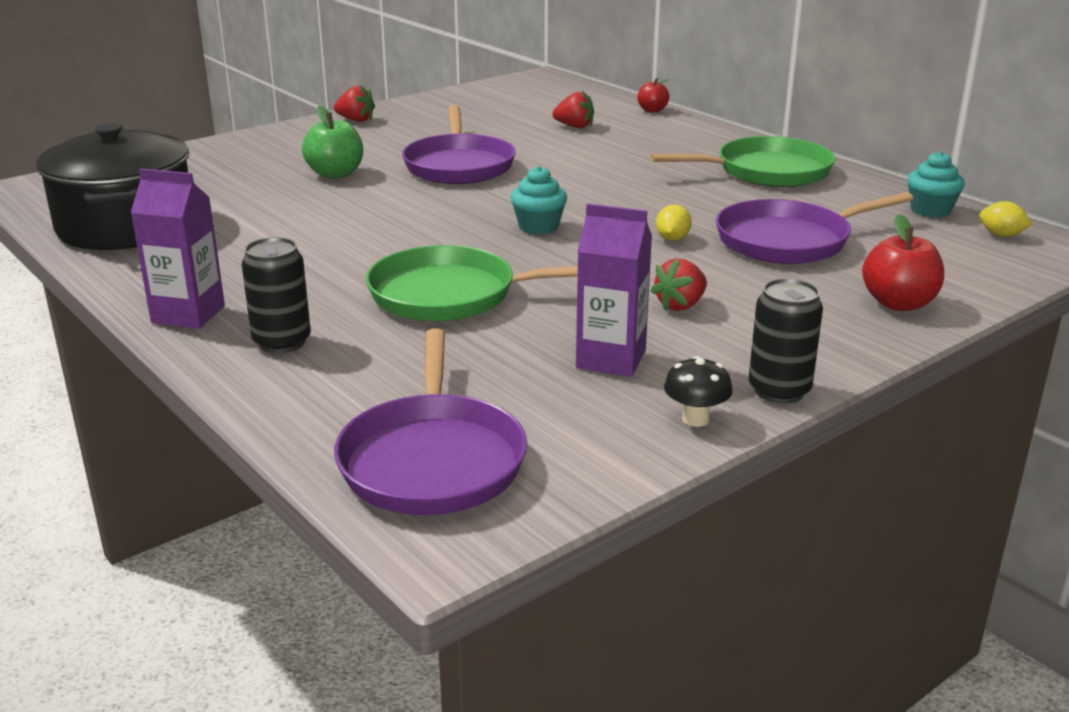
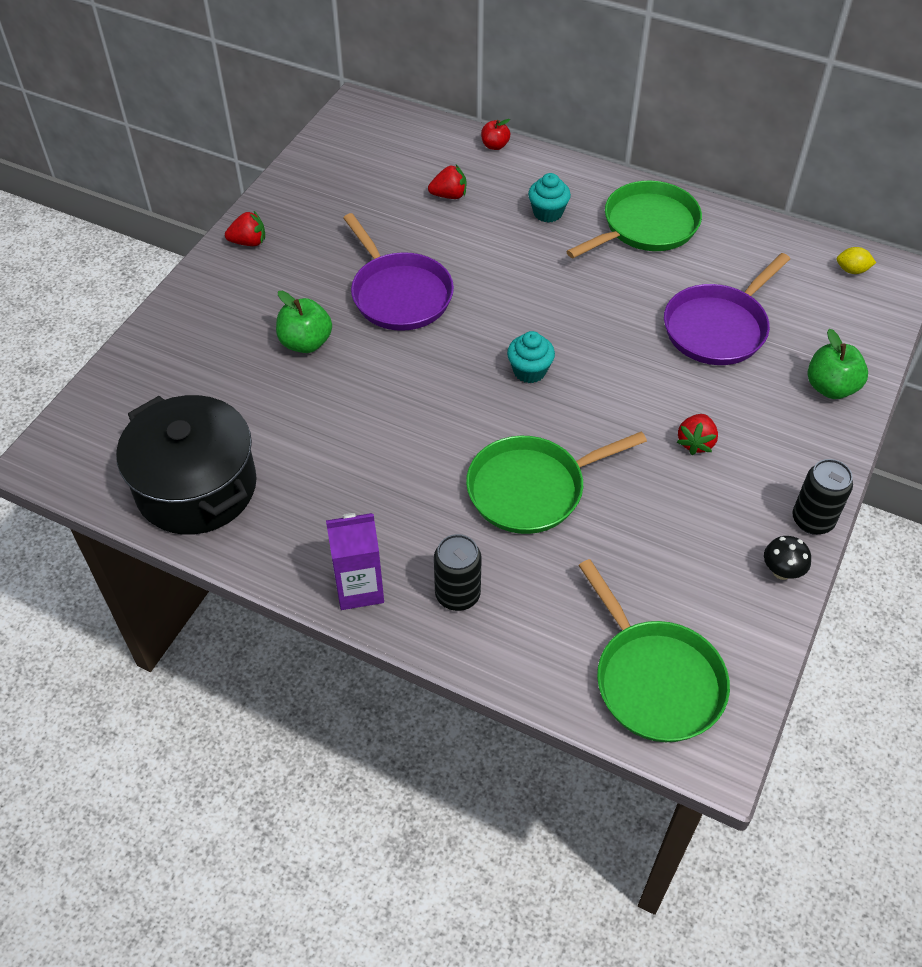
camera: 25 degrees left, 25 degrees up
(432, 460) = (655, 680): purple pan -> green pan
(611, 359) = (691, 526): purple carton -> none
(672, 239) = (637, 354): yellow lemon -> none
(898, 303) = (830, 387): red apple -> green apple
(930, 210) = (790, 250): turquoise cupcake -> turquoise cupcake (548, 213)

